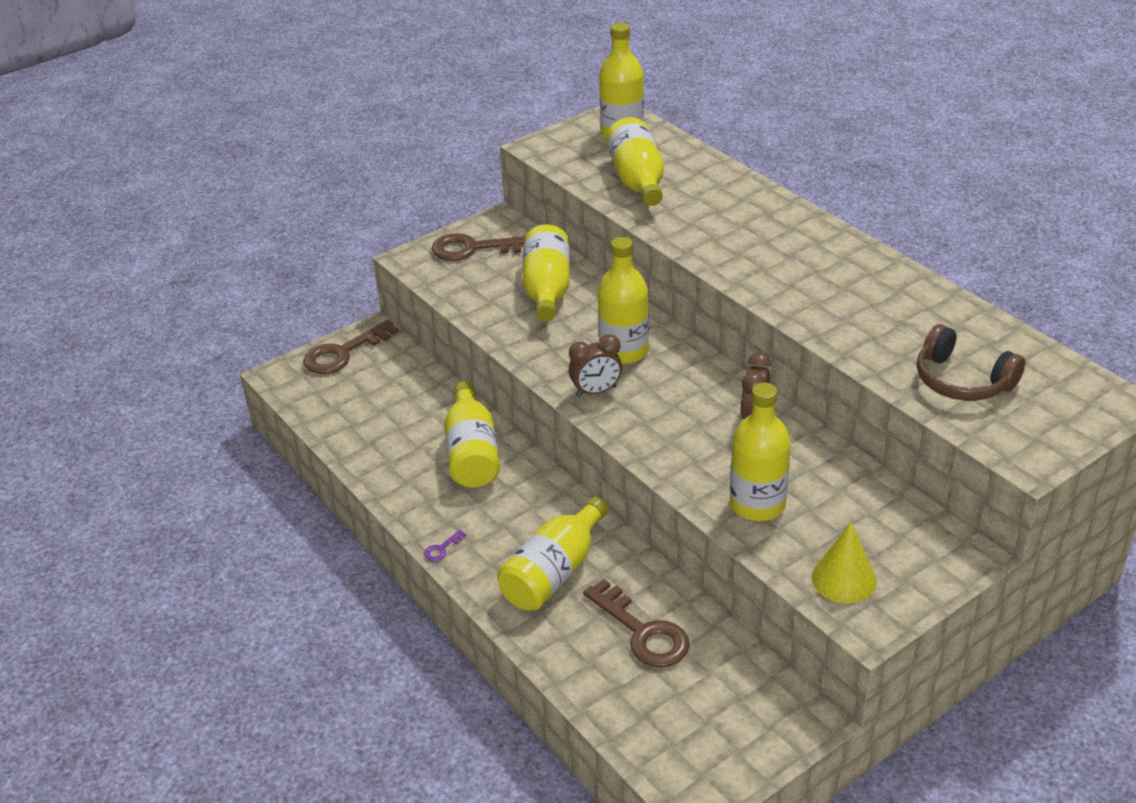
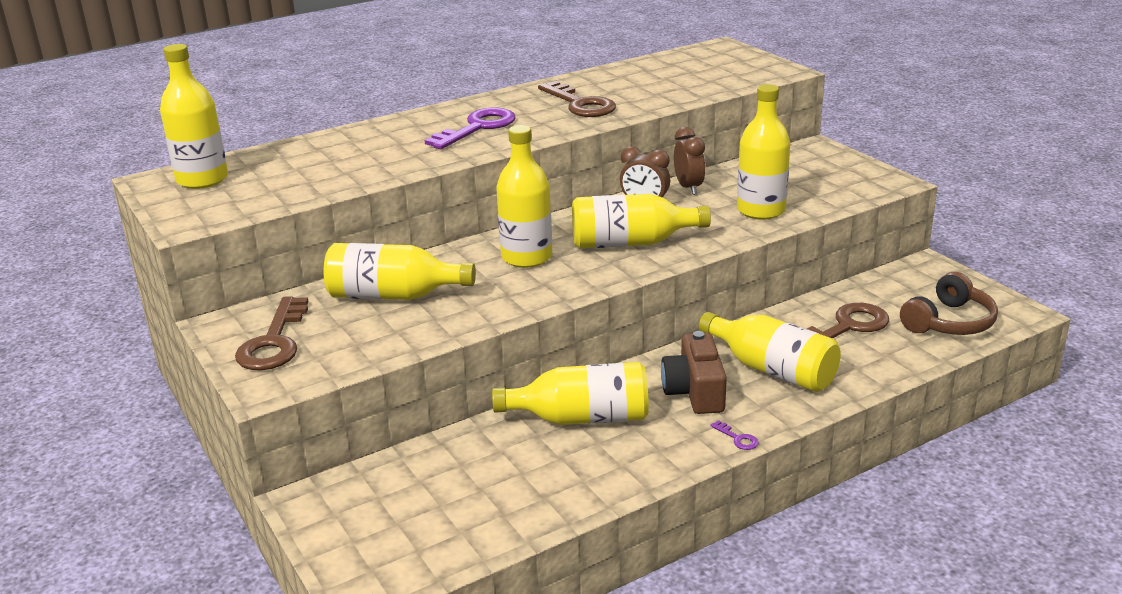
camera: 85 degrees left, 10 degrees down
(343, 353) = (339, 528): brown key -> brown key (580, 104)
(515, 519) = (695, 391): none -> brown camera
(596, 391) = (589, 273): brown clock -> brown clock (688, 188)
(637, 180) = (312, 175): yellow bottle -> yellow bottle (631, 243)
(767, 248) = (478, 128): none -> purple key
(844, 579) = (846, 186): yellow cone -> none
(962, 380) = (691, 80): brown headphones -> brown headphones (948, 322)

